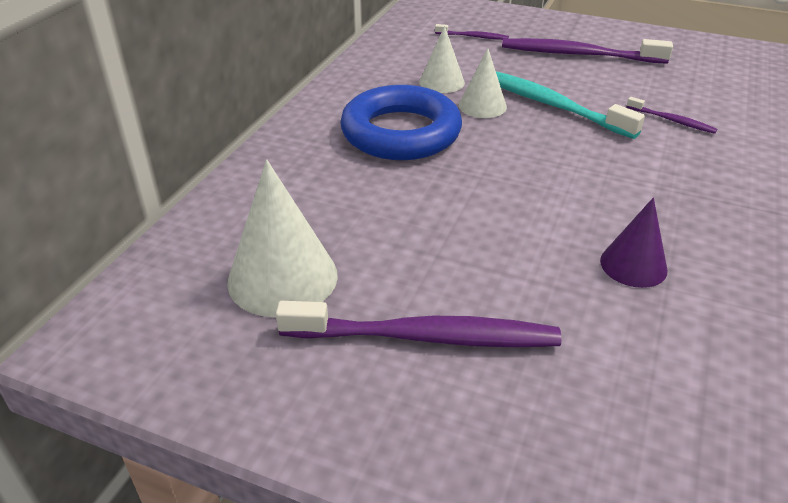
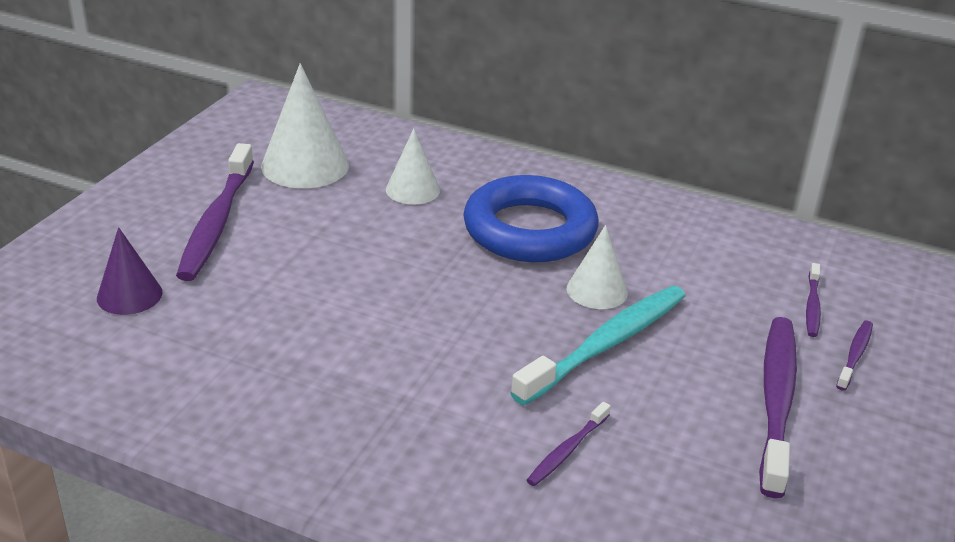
camera: 90 degrees right, 5 degrees down
(441, 82) = (658, 266): white cone -> white cone (413, 190)
(520, 30) = (855, 355): none -> purple toothbrush
(633, 265) = (269, 344): purple cone -> purple cone (129, 295)

